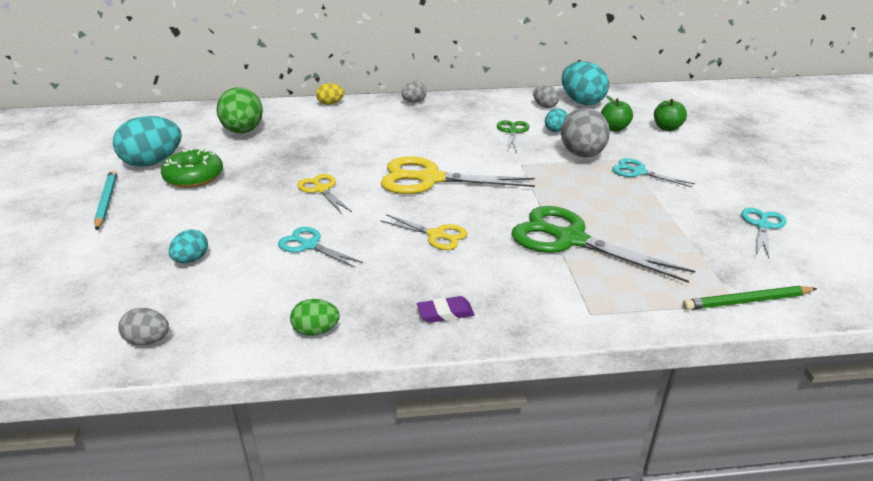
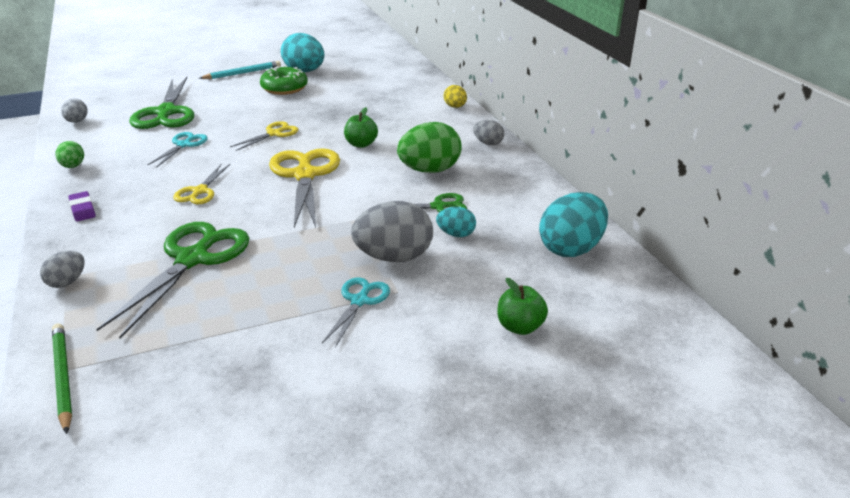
camera: 75 degrees right, 0 degrees up
(191, 260) = (166, 113): turquoise egg -> green scissors
(243, 131) = (372, 86): green egg -> green egg (429, 170)
(545, 106) = (533, 222): grey egg -> grey egg (67, 282)
(614, 128) = (490, 279): green apple -> green apple (361, 144)
(763, 226) = (228, 406): turquoise scissors -> none

